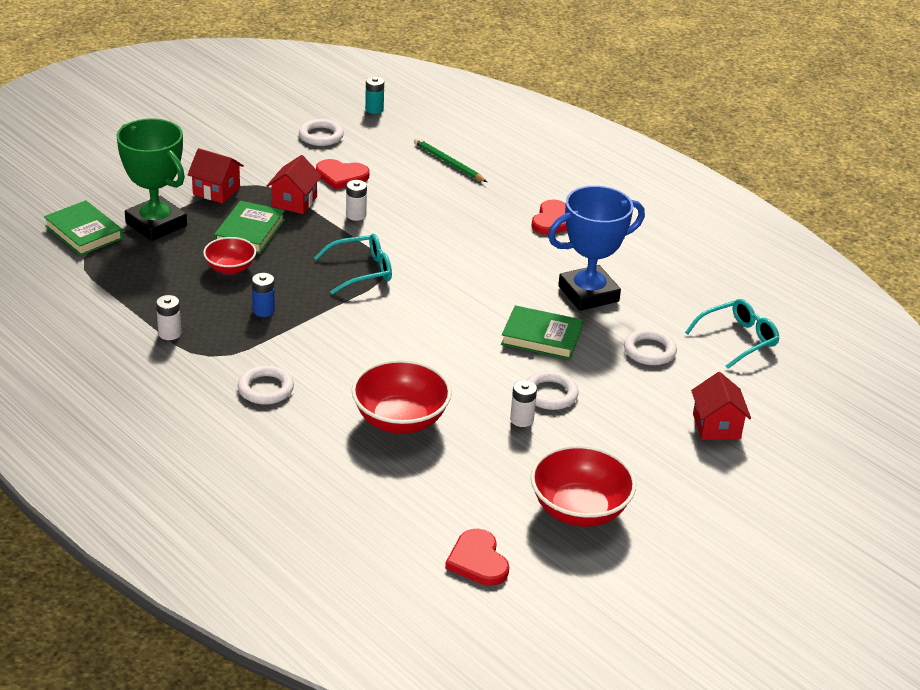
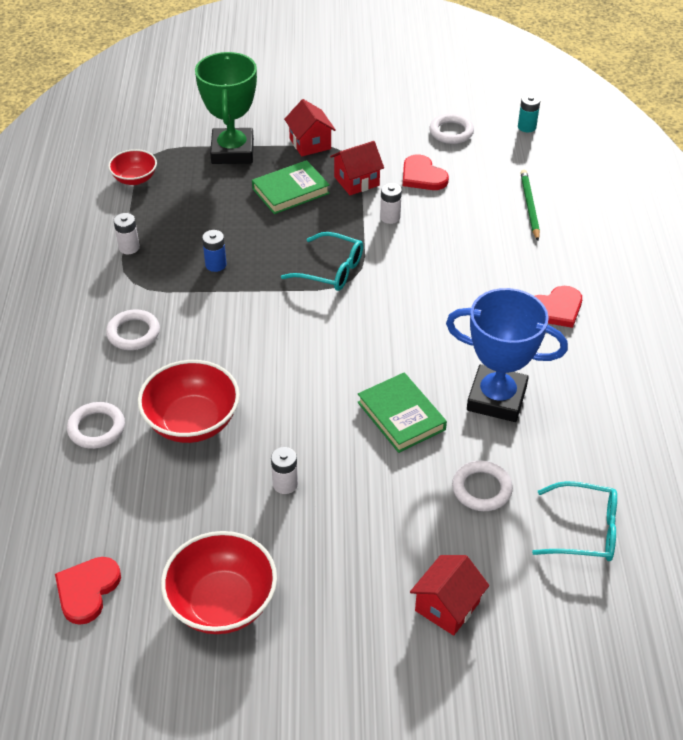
camera: 45 degrees right, 10 degrees up
(84, 232) = (177, 134): green book -> none
(230, 268) = (237, 215): red bowl -> red bowl (135, 179)
(550, 394) = (339, 475): white ring -> white ring (96, 428)

